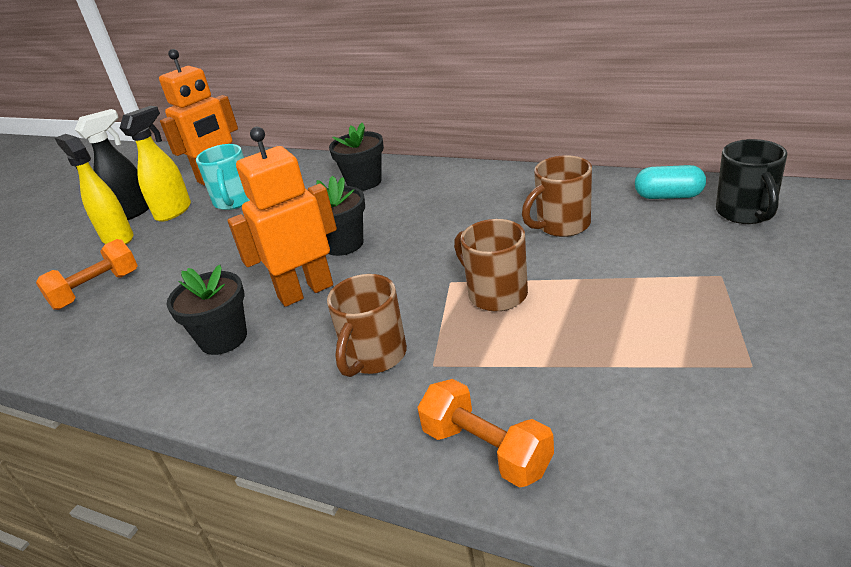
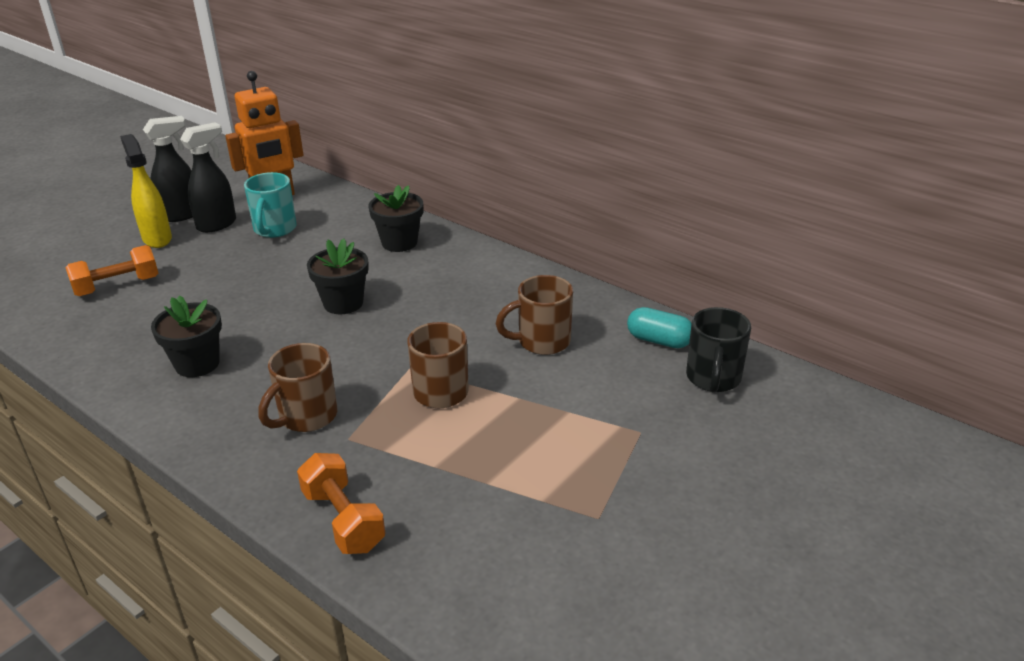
camera: 10 degrees right, 0 degrees up
(174, 211) = (217, 224): yellow spray bottle -> black spray bottle
(305, 291) = (285, 340): orange robot -> none

